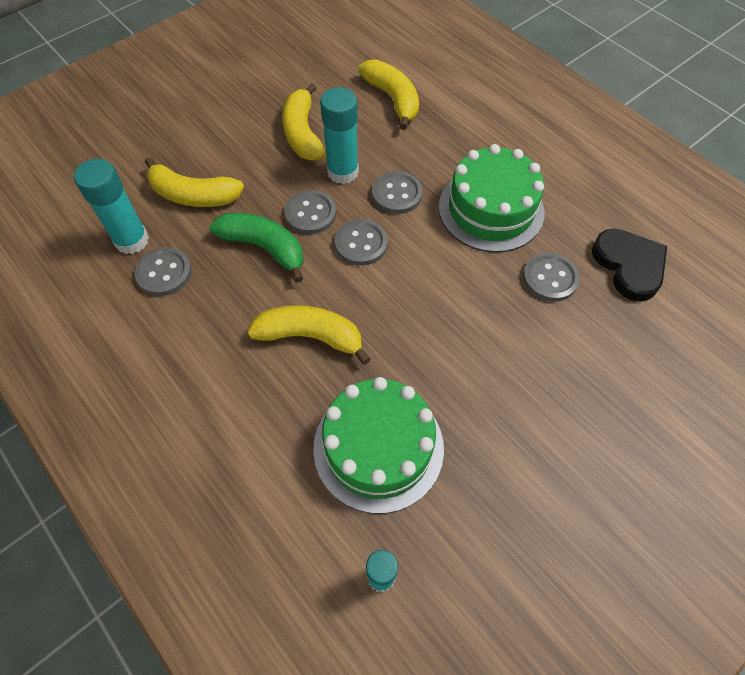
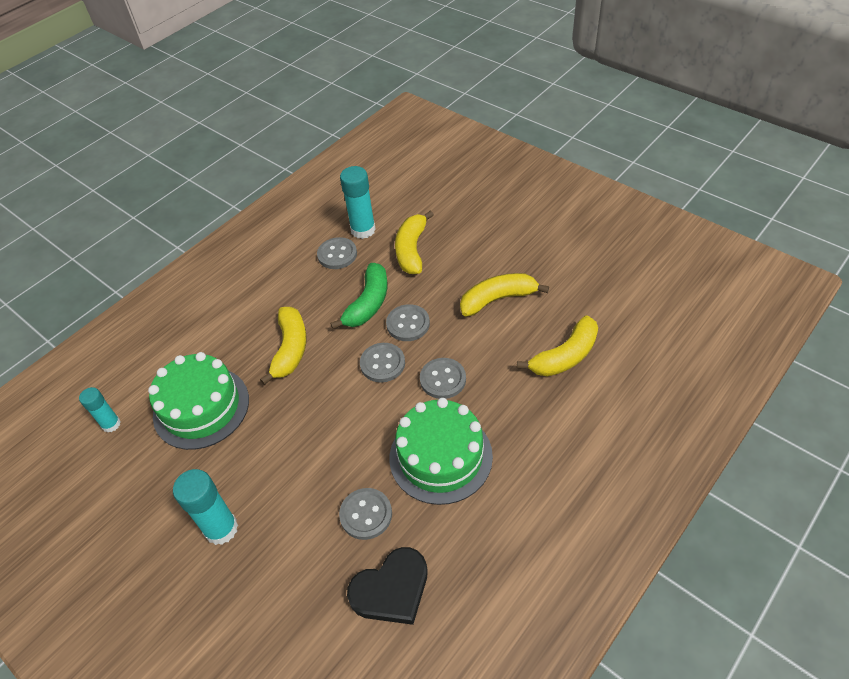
camera: 85 degrees right, 10 degrees down
(343, 172) = (459, 336): turquoise glue stick -> turquoise glue stick (221, 529)

